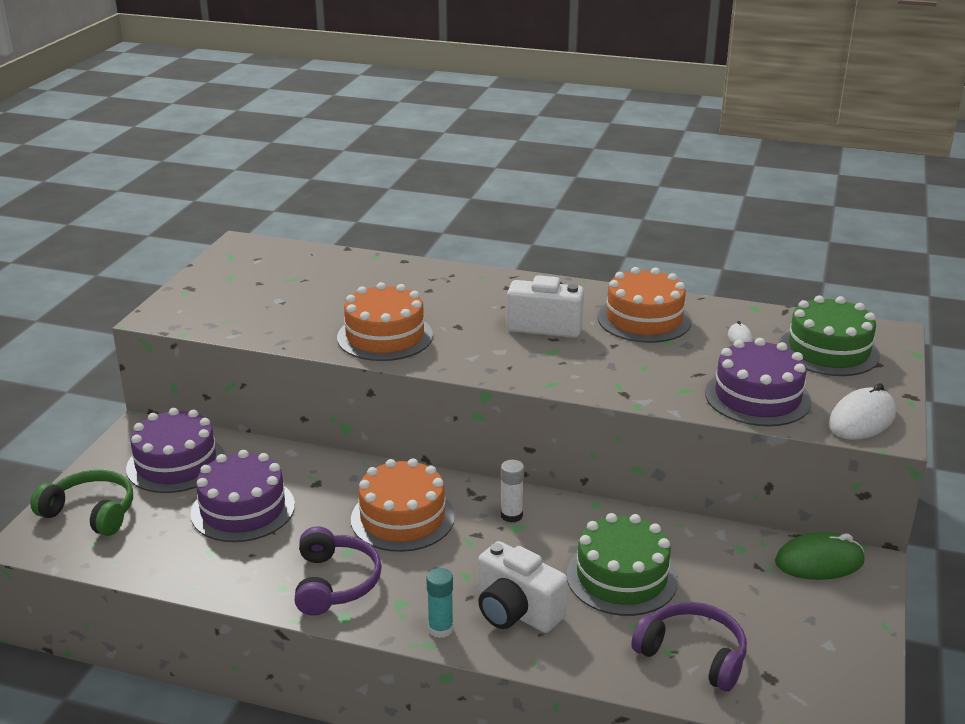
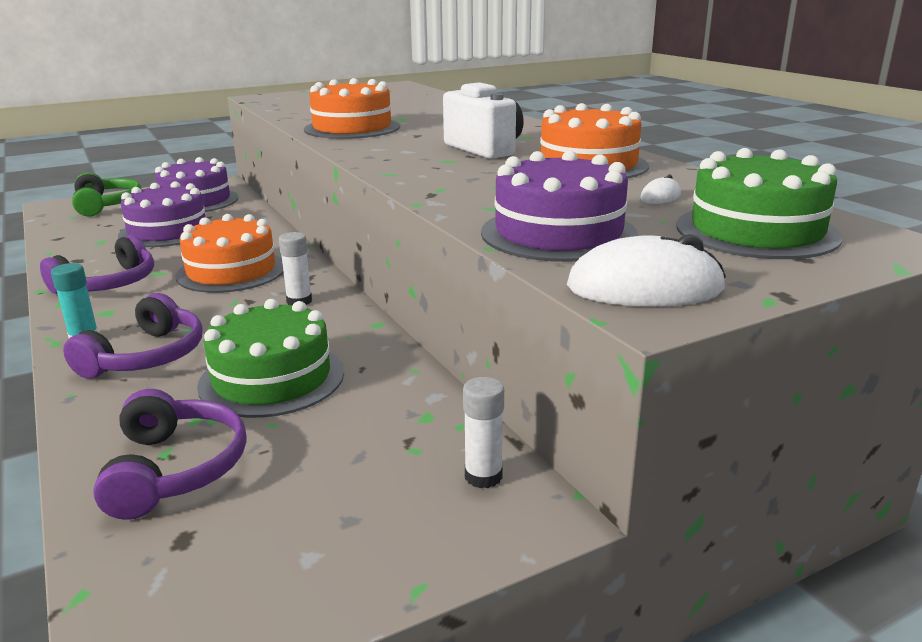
camera: 45 degrees right, 5 degrees down
(516, 612) = (147, 356): white camera -> purple headphones
(819, 562) = (483, 476): green mouse -> white glue stick

